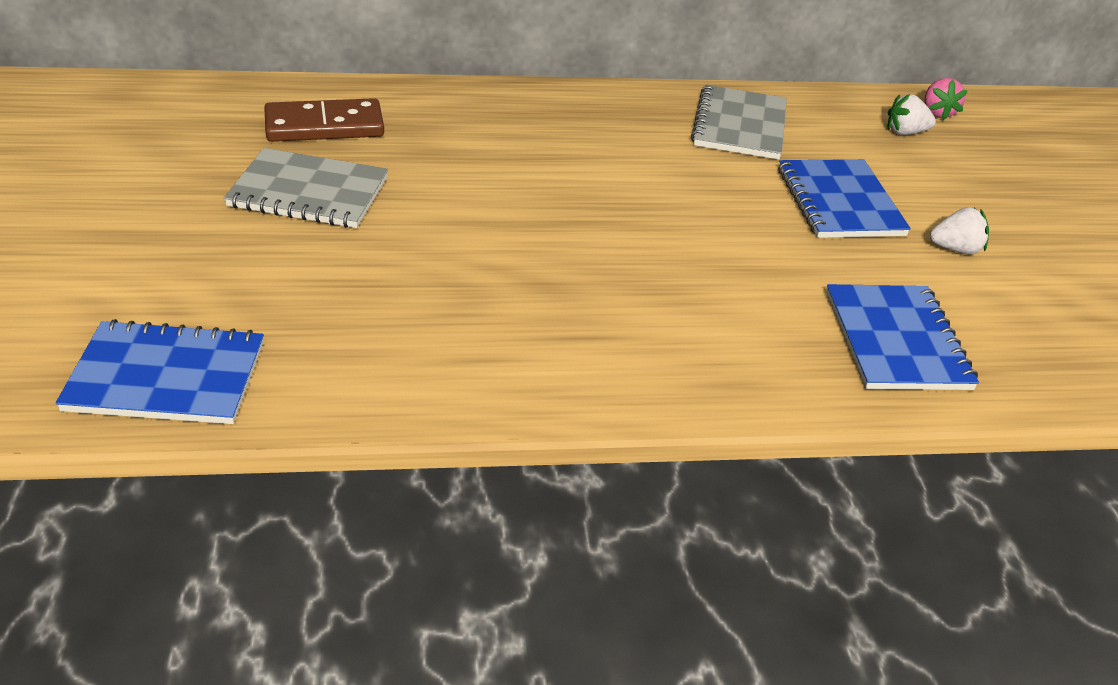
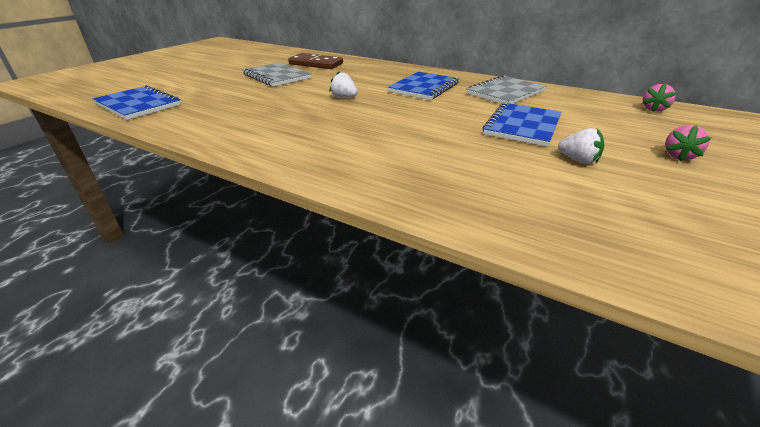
camera: 40 degrees right, 5 degrees down
(896, 340) = (465, 184): blue notebook -> blue notebook (424, 87)
(905, 132) = (615, 112): white strawberry -> white strawberry (344, 97)
(1030, 203) = (678, 156): none -> pink strawberry

